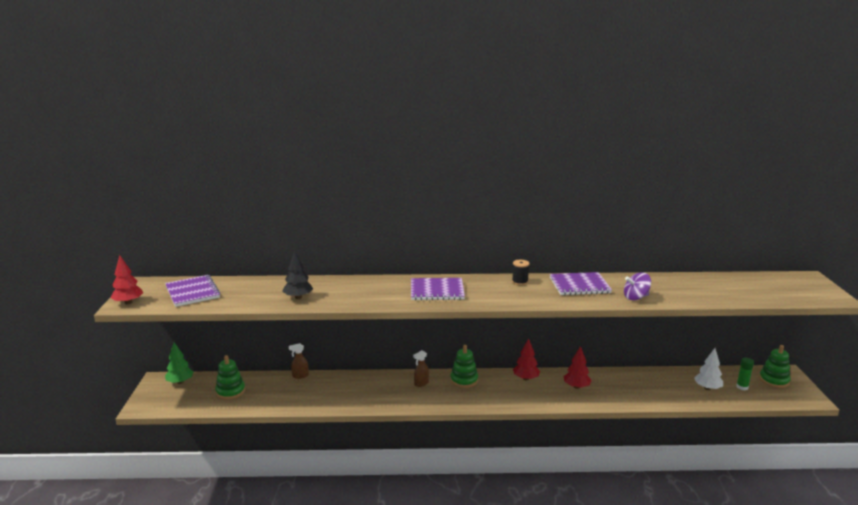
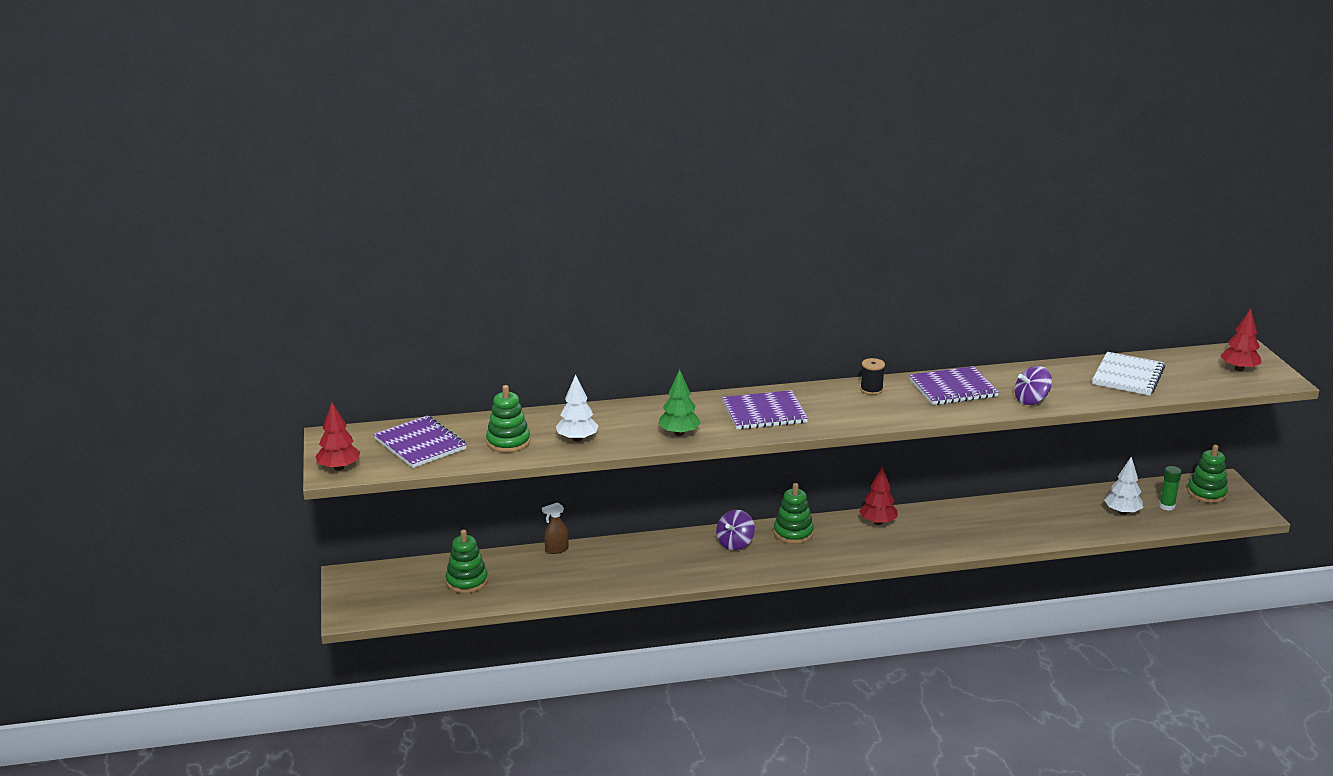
camera: 10 degrees left, 5 degrees up
(180, 382) = (383, 576): green tree -> green tree (679, 433)
(251, 295) = (508, 442): none -> green stacking toy
(298, 297) = (577, 439): black tree -> white tree
(421, 383) = (735, 543): brown spray bottle -> purple spinning top
(576, 387) = (949, 527): red tree -> red tree (1239, 369)
(713, 287) = (1128, 376): none -> white notebook

